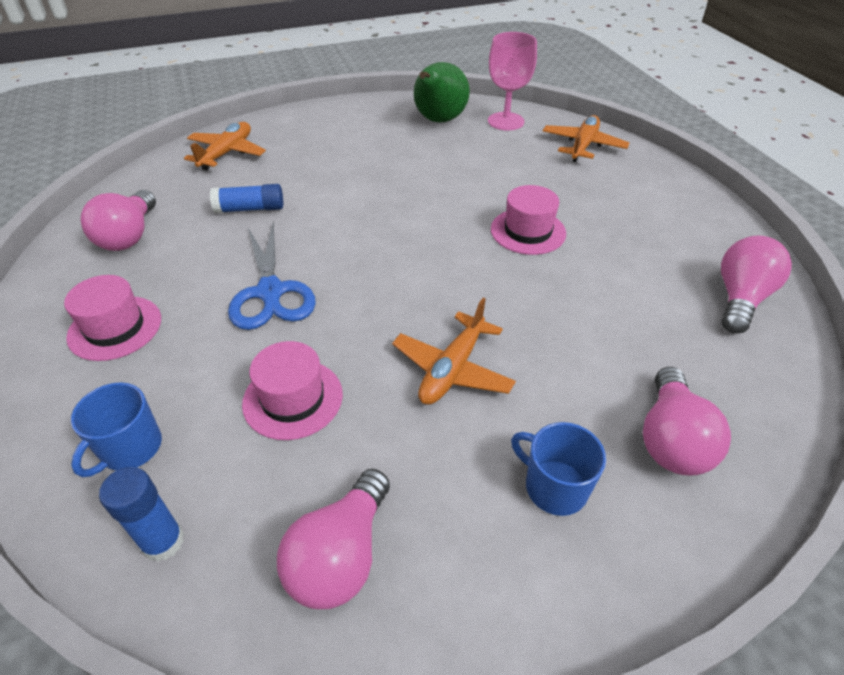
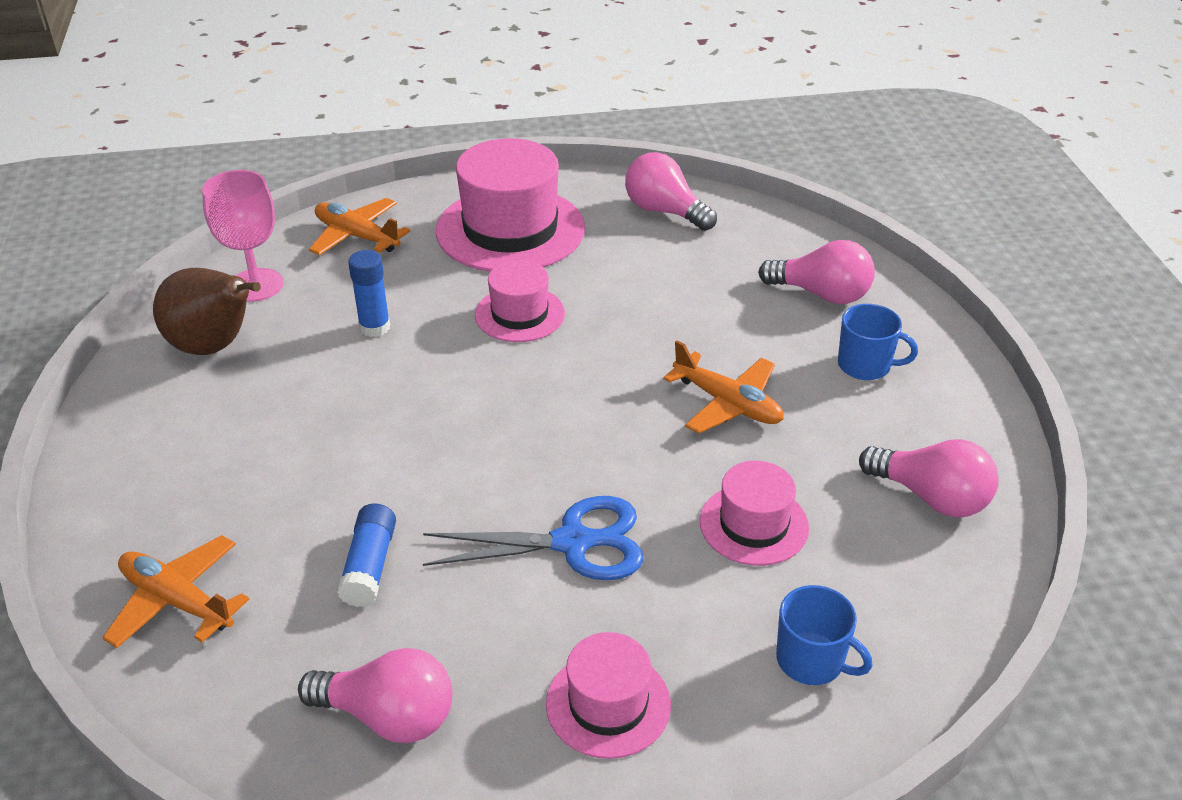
camera: 80 degrees left, 5 degrees down
(163, 541) = (922, 620): blue glue stick -> blue glue stick (374, 327)
(438, 121) = (214, 347): green pear -> brown pear
(554, 487) = (865, 365): blue mug -> blue mug turned 120 degrees counterclockwise
(640, 211) = (510, 229): none -> pink hat

